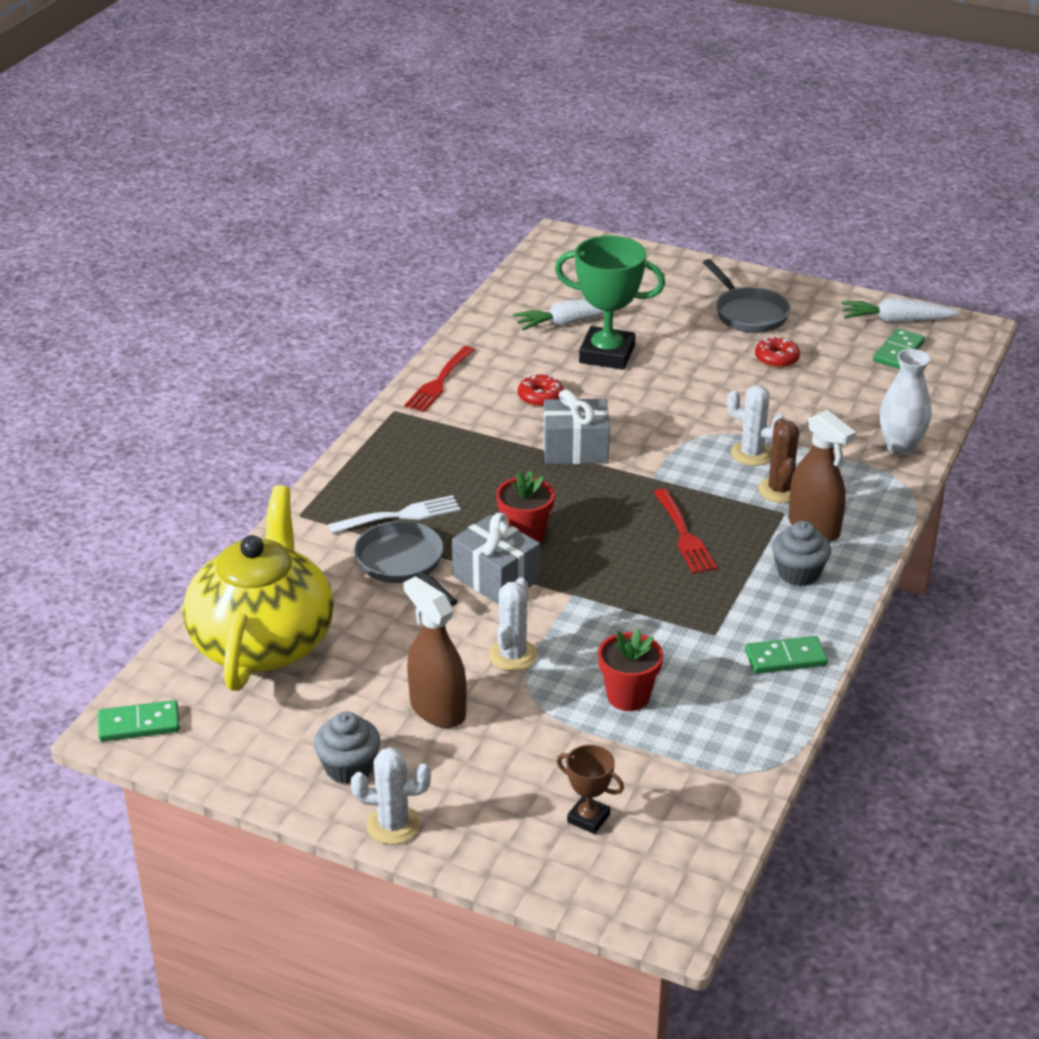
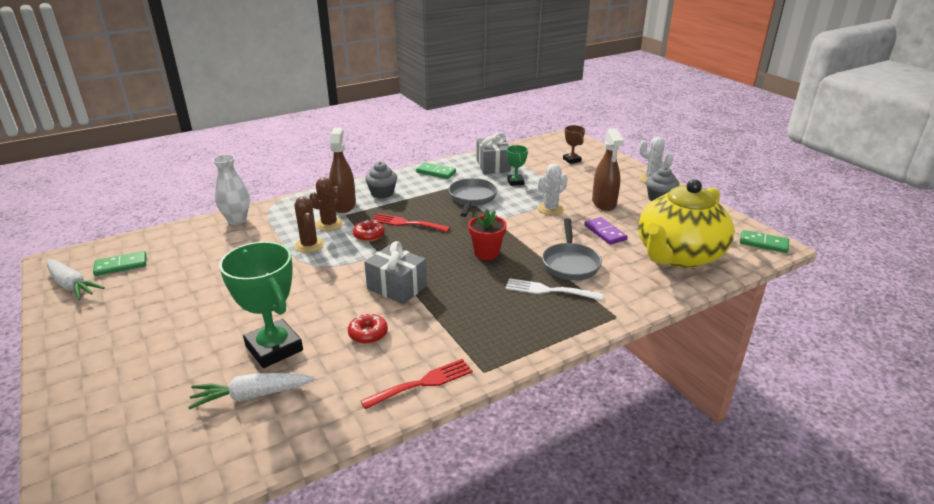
camera: 145 degrees left, 5 degrees down
(393, 641) = (605, 233): none -> purple domino
(496, 578) = (525, 239): grey gift -> grey gift (493, 166)
(568, 322) = (251, 395): white carrot -> white carrot turned 150 degrees clockwise
(628, 696) = (515, 182): red flower pot -> green trophy
(684, 535) = (407, 223): red fork -> red fork turned 90 degrees counterclockwise
(748, 313) = (129, 336): grey pan -> grey pan (472, 198)
(752, 454) = (309, 245): white cactus -> brown cactus
(776, 359) = (187, 292): red donut -> red donut (369, 235)

